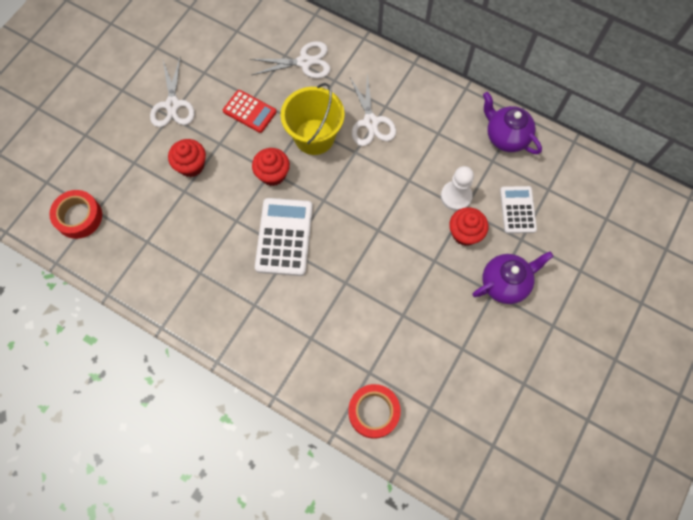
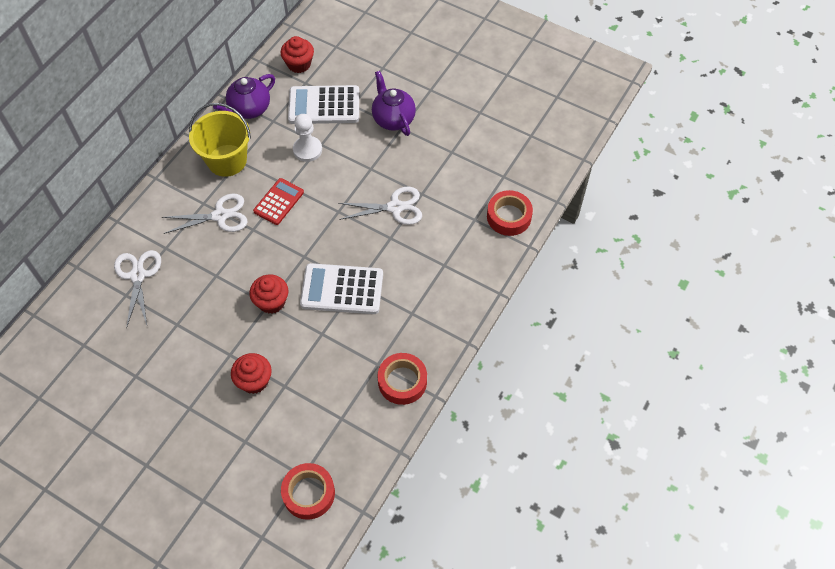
camera: 90 degrees left, 10 degrees down
(172, 105) = (174, 406): white scissors -> white scissors (395, 207)
(179, 296) = (402, 381): none -> red tape
(249, 111) = (193, 326): red calculator -> red calculator (278, 202)
(314, 137) = (231, 265): yellow bucket -> yellow bucket (227, 160)
(465, 233) = (345, 145): red cupcake -> red cupcake (299, 64)
(517, 210) = (324, 106): white calculator -> white calculator, size x1.56

